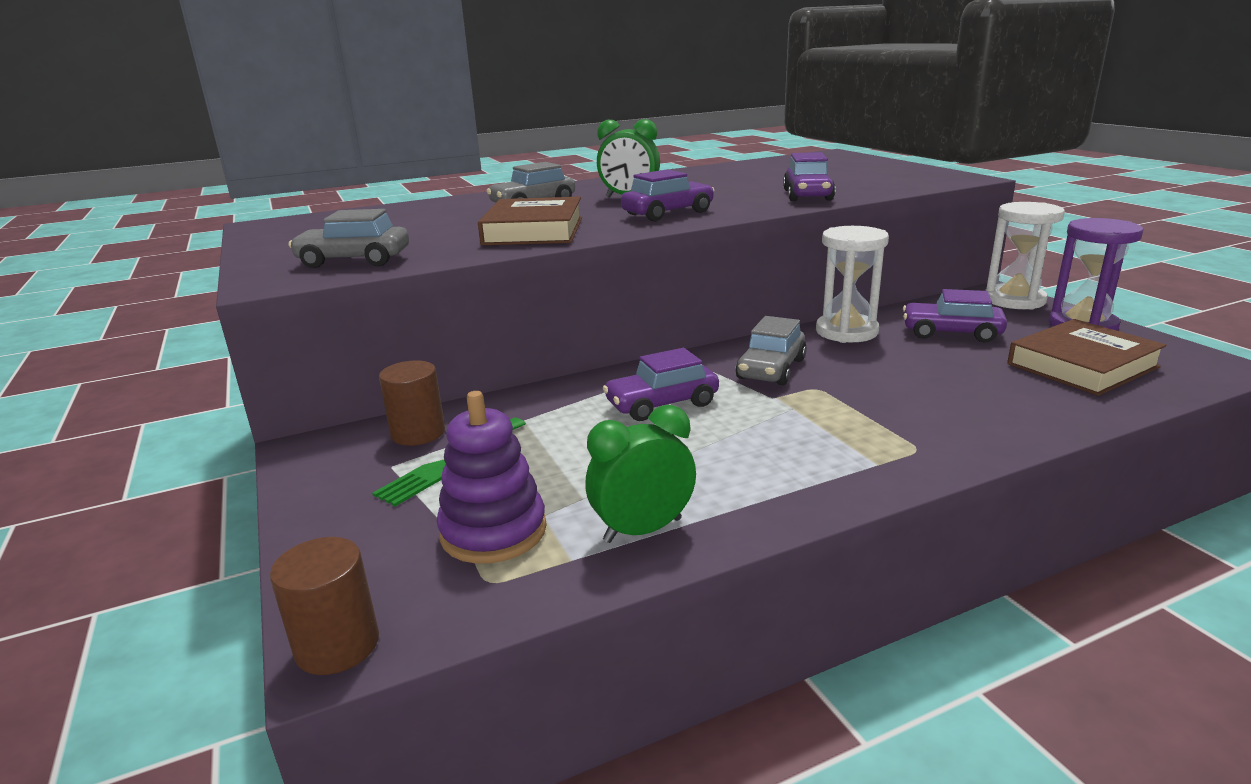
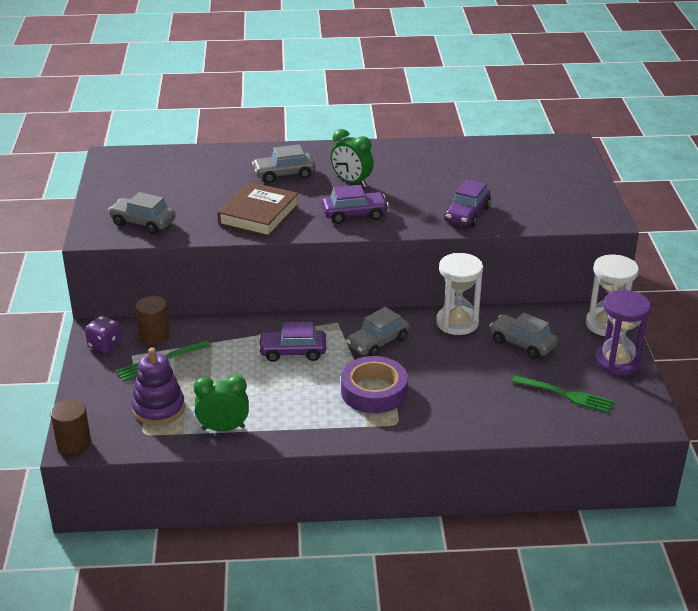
camera: 20 degrees right, 10 degrees up
(332, 463) = (105, 345): none -> purple dice
(833, 420) = (374, 391): none -> purple tape
(951, 333) = (522, 343): purple car -> grey car
(1082, 365) = (566, 395): brown book -> green fork

